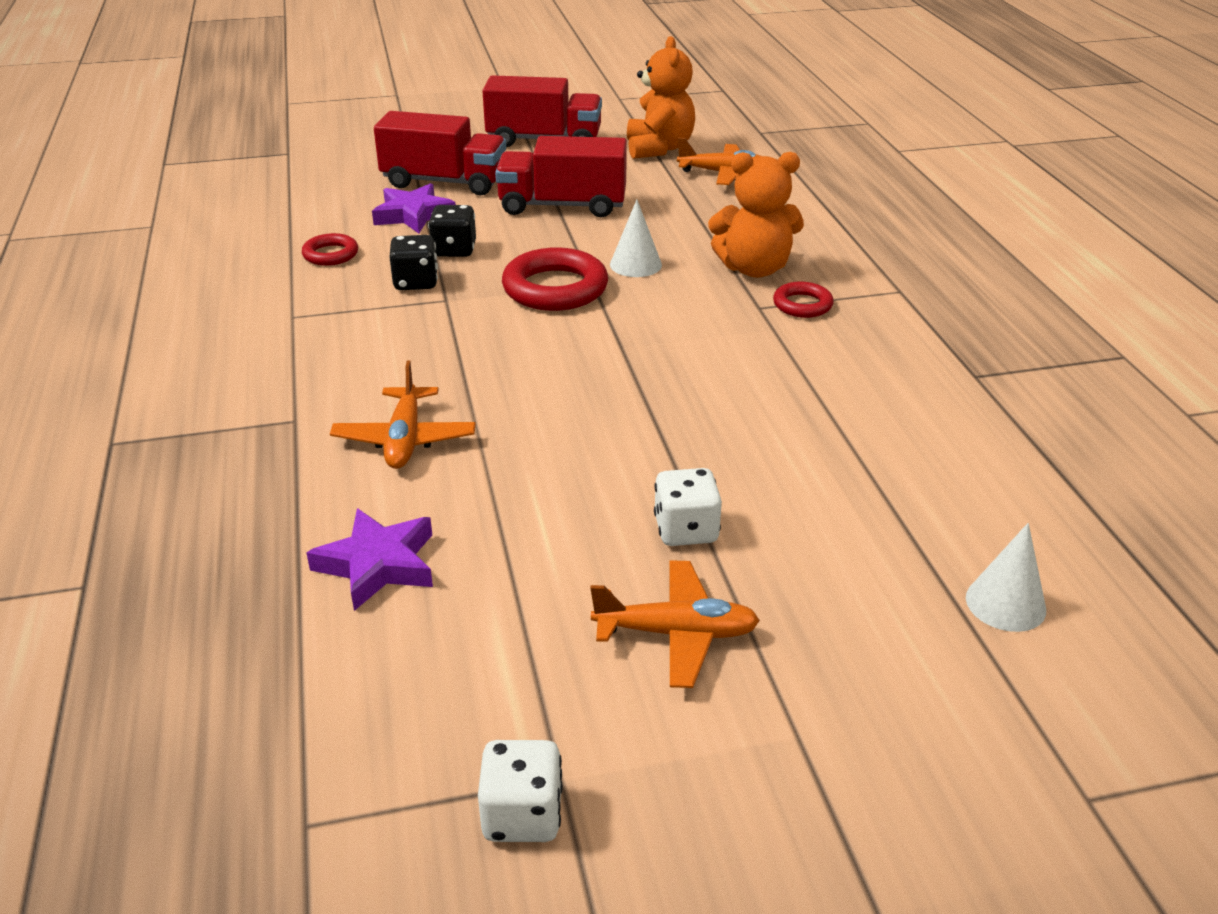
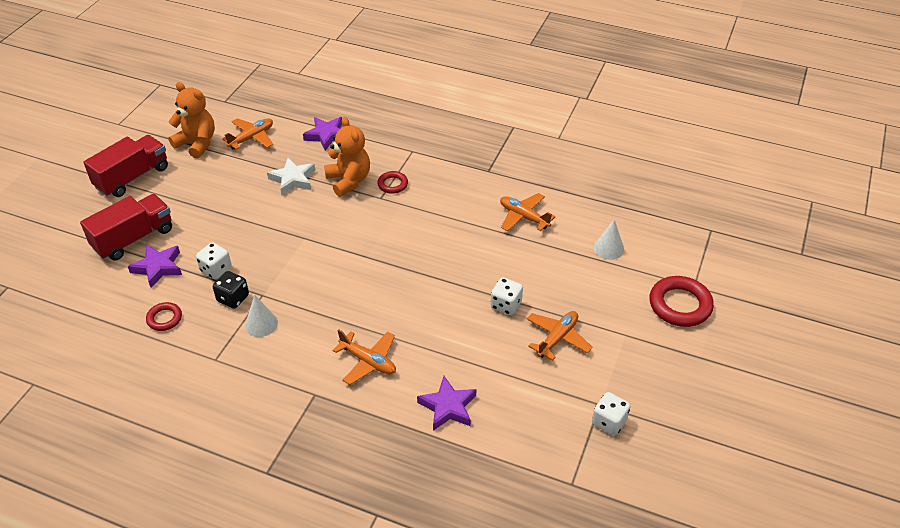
camera: 55 degrees left, 10 degrees up
(454, 250) = (216, 269): black dice -> white dice
(555, 288) = (294, 252): red ring -> red ring (680, 305)
(562, 206) = (216, 209): red truck -> none
(635, 264) = (303, 215): white cone -> white cone (261, 324)
(692, 230) = (293, 179): none -> white star
(754, 269) = (349, 181): orange teddy bear -> orange teddy bear turned 60 degrees counterclockwise
(816, 217) = (327, 135): none -> purple star
(927, 459) = (523, 217): none -> orange plane

